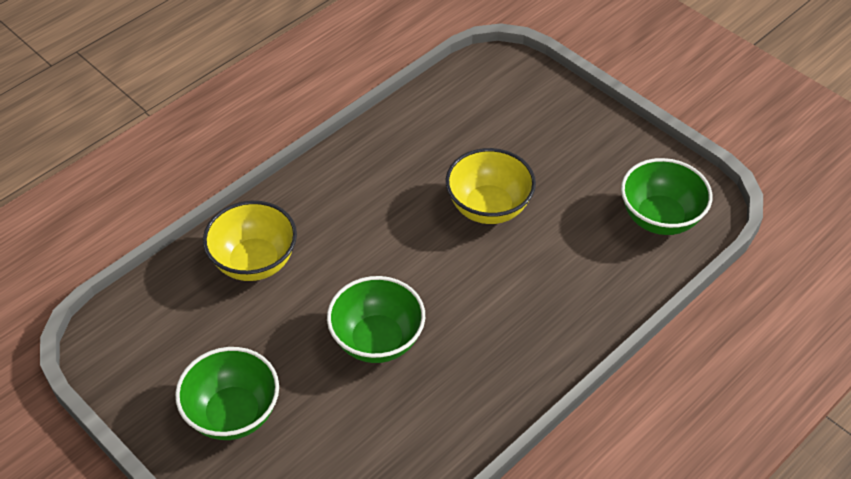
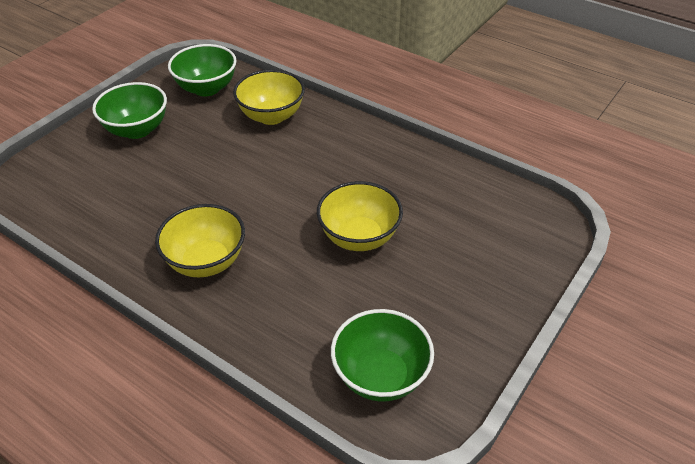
camera: 80 degrees right, 5 degrees down
(377, 340) = (203, 188): green bowl -> green bowl (206, 88)
(499, 342) = (206, 261): none -> yellow bowl

